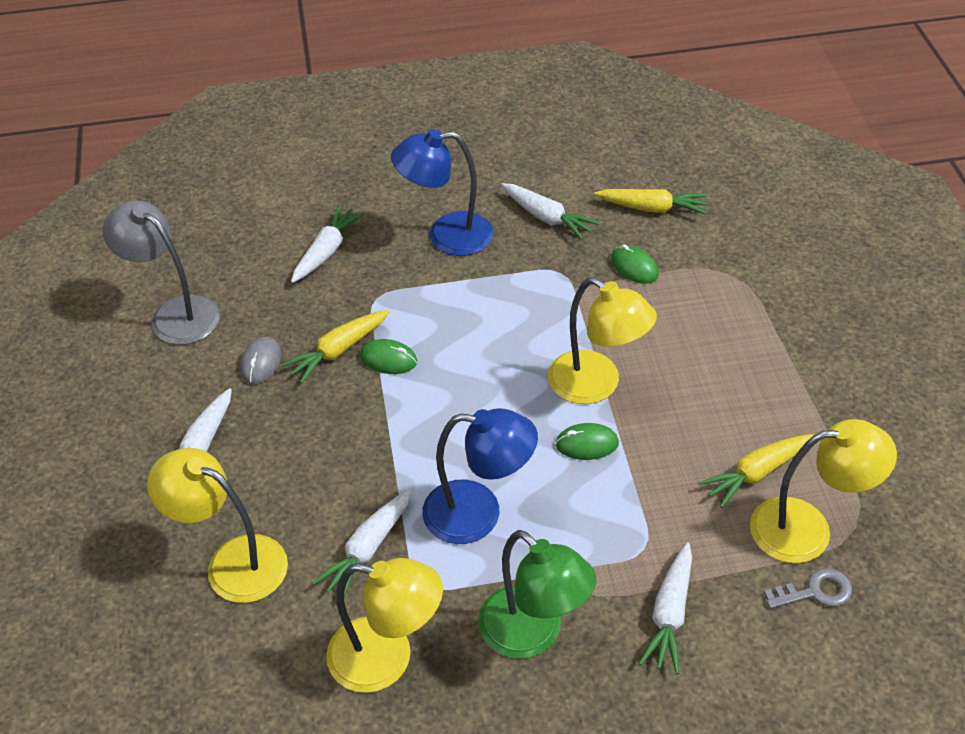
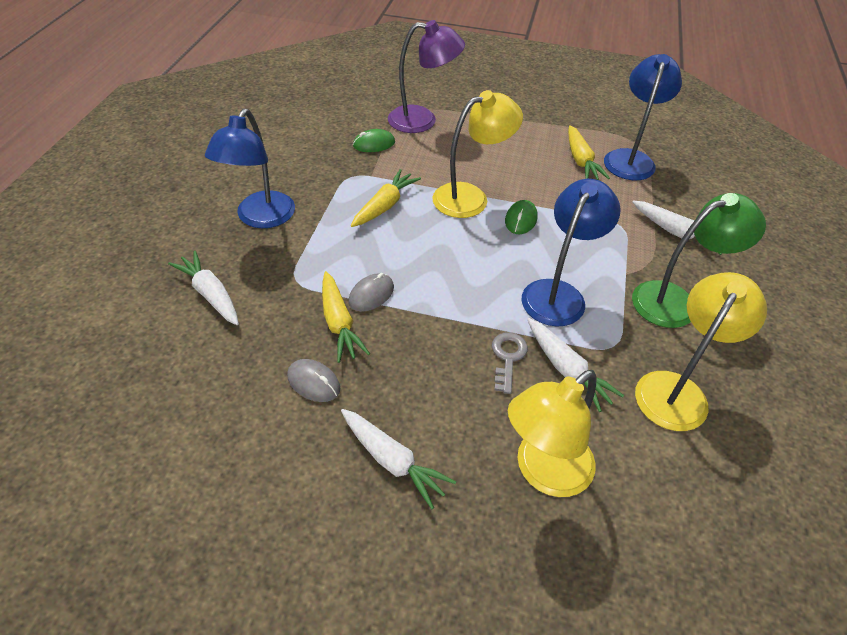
camera: 70 degrees left, 0 degrees up
(175, 314) = (192, 436): grey lamp -> none
(388, 359) = (371, 294): green mouse -> grey mouse
(547, 218) = (290, 163): white carrot -> none
(652, 208) = (325, 117): yellow carrot -> yellow carrot (385, 205)
(717, 290) = (422, 120): none -> purple lamp
(807, 529) = (630, 158): yellow lamp -> blue lamp
(815, 591) = (676, 172): grey key -> grey key (508, 358)

